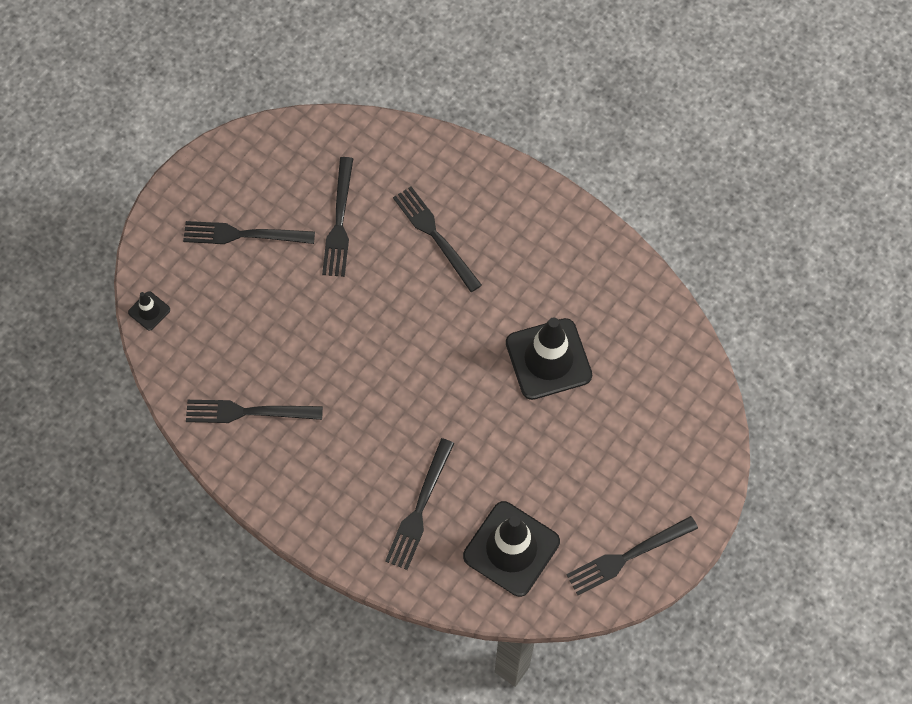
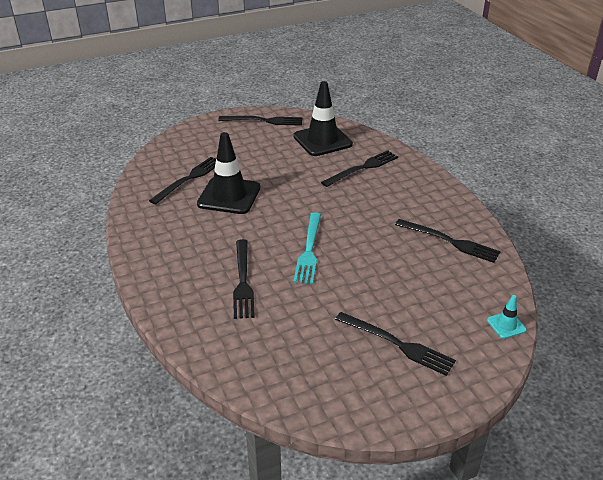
camera: 150 degrees left, 30 degrees down
(149, 311) = (506, 325): black traffic cone -> turquoise traffic cone
(339, 222) = (310, 319): black fork -> black fork (189, 179)
(396, 315) = (309, 250): none -> turquoise fork

